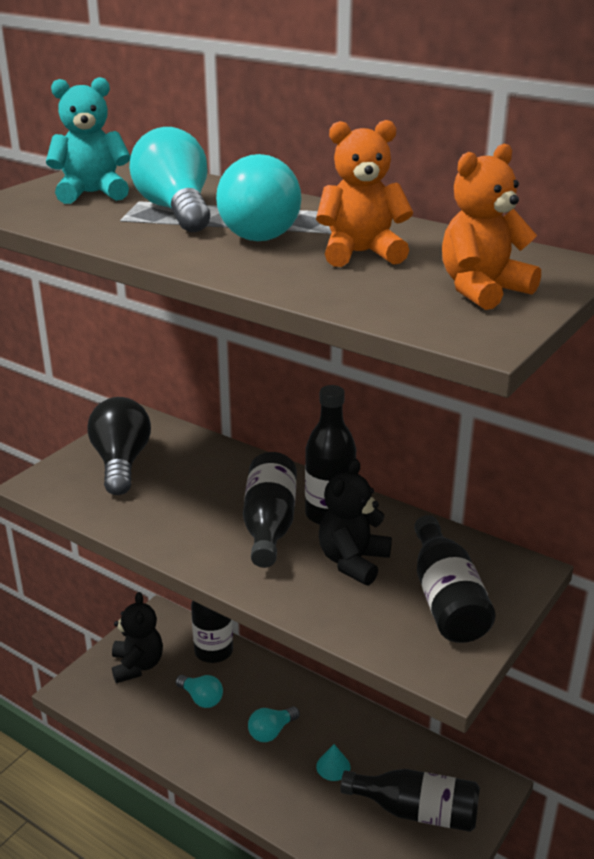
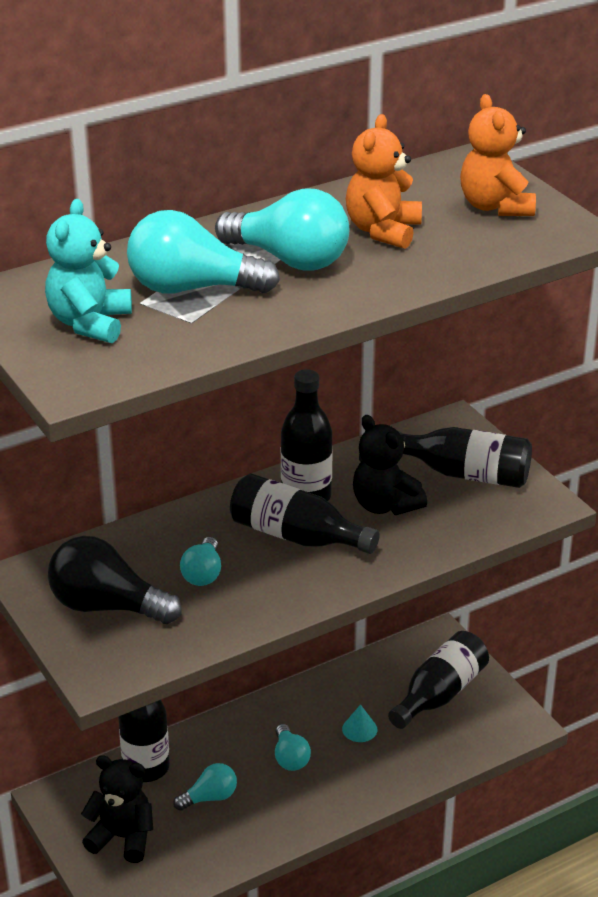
camera: 65 degrees left, 5 degrees up
(187, 493) = (203, 573): none -> turquoise light bulb

